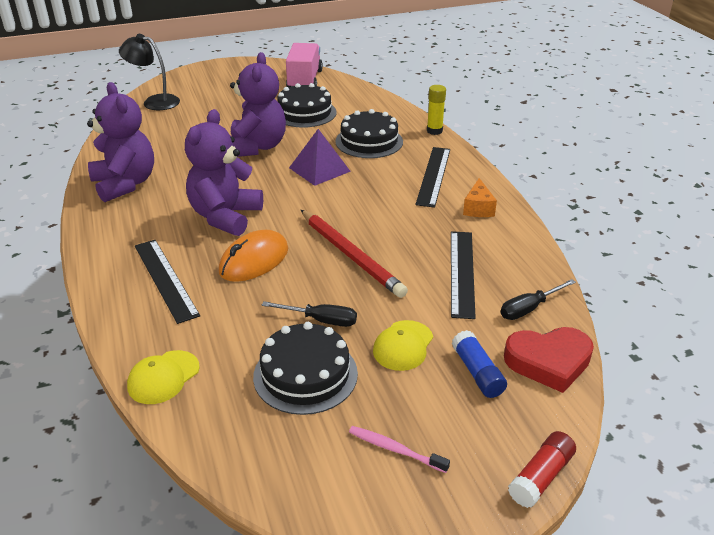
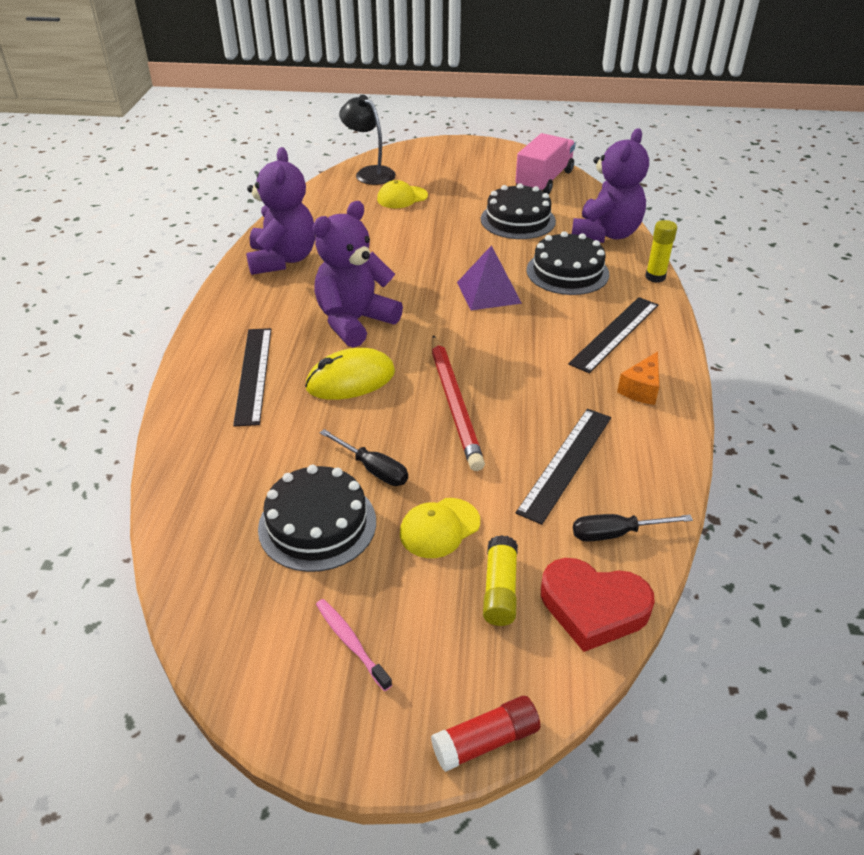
camera: 25 degrees right, 5 degrees up
(163, 377) = (185, 478): yellow cap -> yellow cap (402, 197)
(254, 261) = (350, 380): orange mouse -> yellow mouse
(257, 147) = (439, 249): purple teddy bear -> purple teddy bear (605, 234)
(477, 372) = (500, 589): blue glue stick -> yellow glue stick

